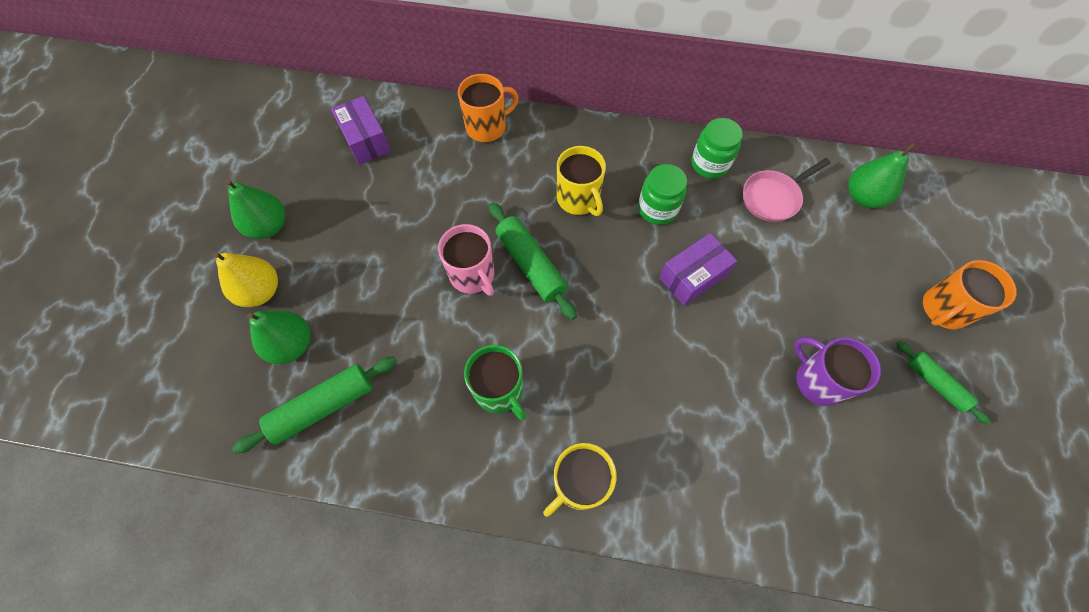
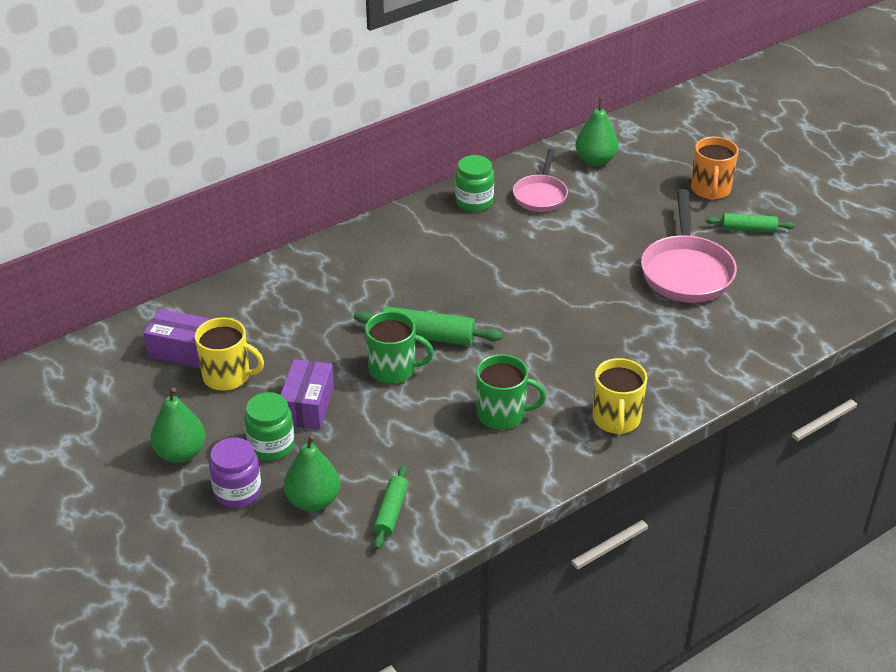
camera: 45 degrees left, 25 degrees down
(260, 291) = (237, 492): yellow pear -> purple jar
(323, 406) = (391, 512): green rolling pin -> green rolling pin, size x0.64
(472, 275) = (393, 369): pink mug -> green mug
(487, 127) = (275, 280): orange mug -> none
(578, 199) = (409, 278): yellow mug -> yellow mug (227, 376)
(657, 209) = (472, 249): green jar -> green jar (271, 445)
(692, 277) = (545, 270): purple box -> purple box (308, 406)
(818, 380) = (686, 271): purple mug -> pink pan

